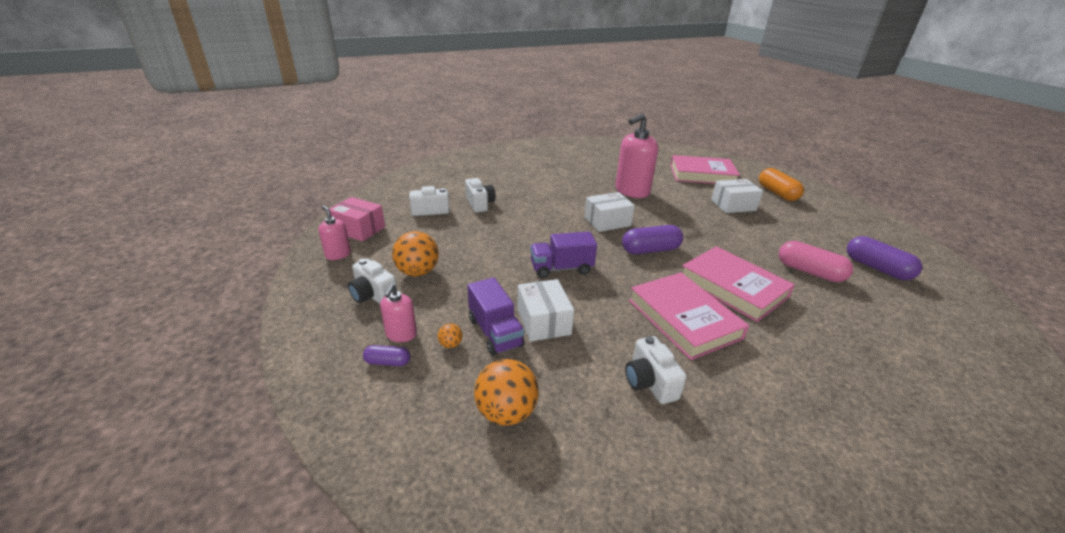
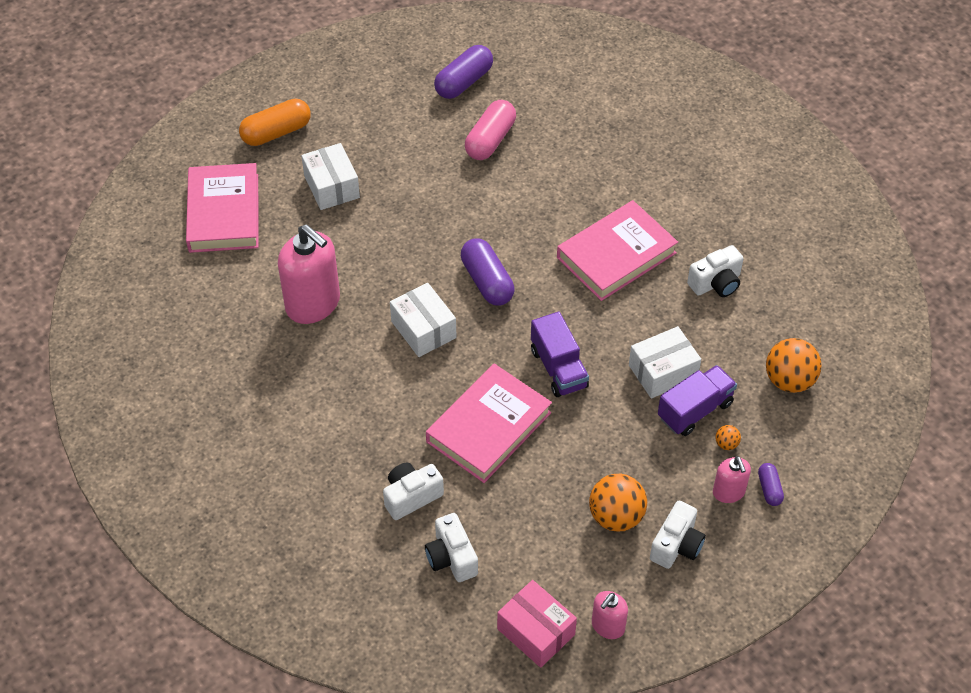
camera: 100 degrees left, 20 degrees up
(359, 229) = (536, 631): pink box -> pink box turned 60 degrees counterclockwise
(401, 334) = (728, 492): pink soap dispenser -> pink soap dispenser turned 75 degrees clockwise
(733, 287) = (544, 210): pink book -> pink book (488, 427)

